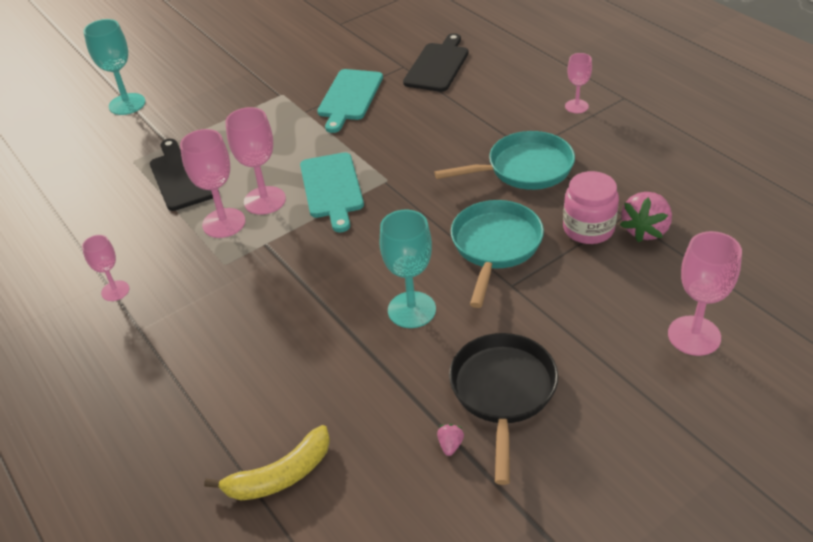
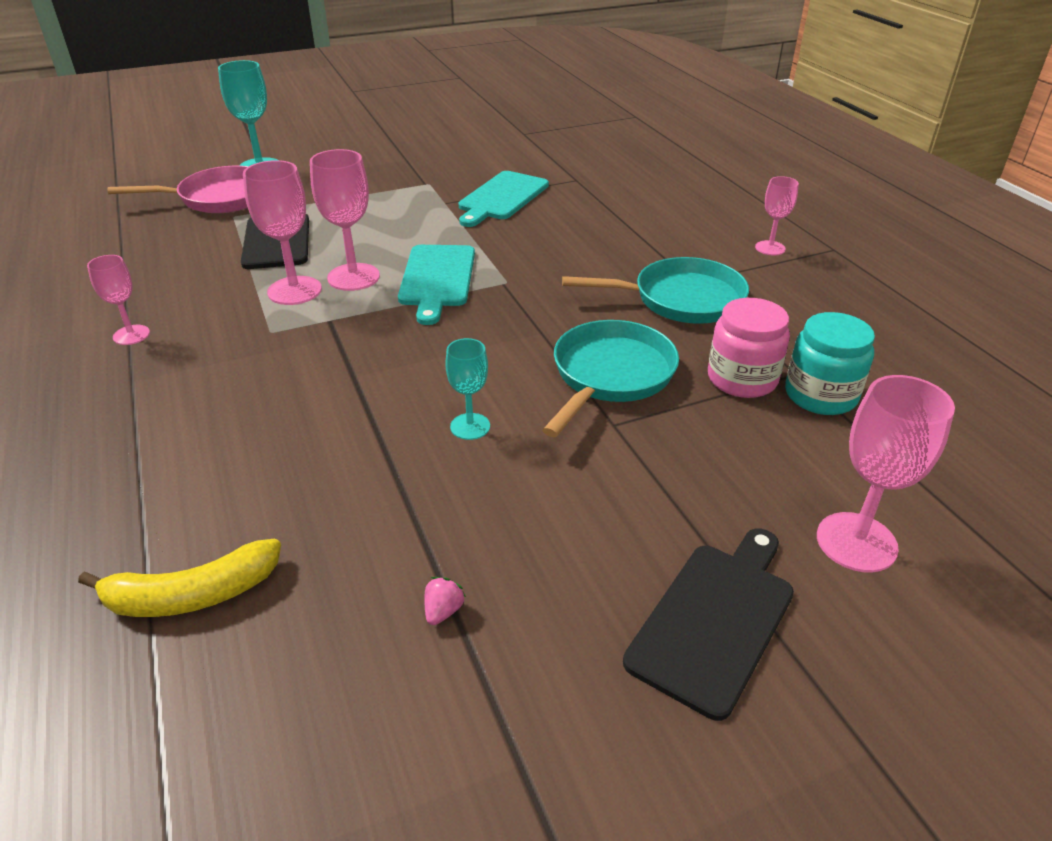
camera: 10 degrees right, 5 degrees down
(110, 145) = (219, 198): none -> pink pan
(411, 310) = (470, 426): turquoise goblet -> turquoise goblet, size x0.60
(438, 65) = (616, 184): black cutting board -> black cutting board (715, 619)
(503, 392) = (548, 556): black pan -> none
(645, 230) = (820, 395): pink strawberry -> turquoise jar

